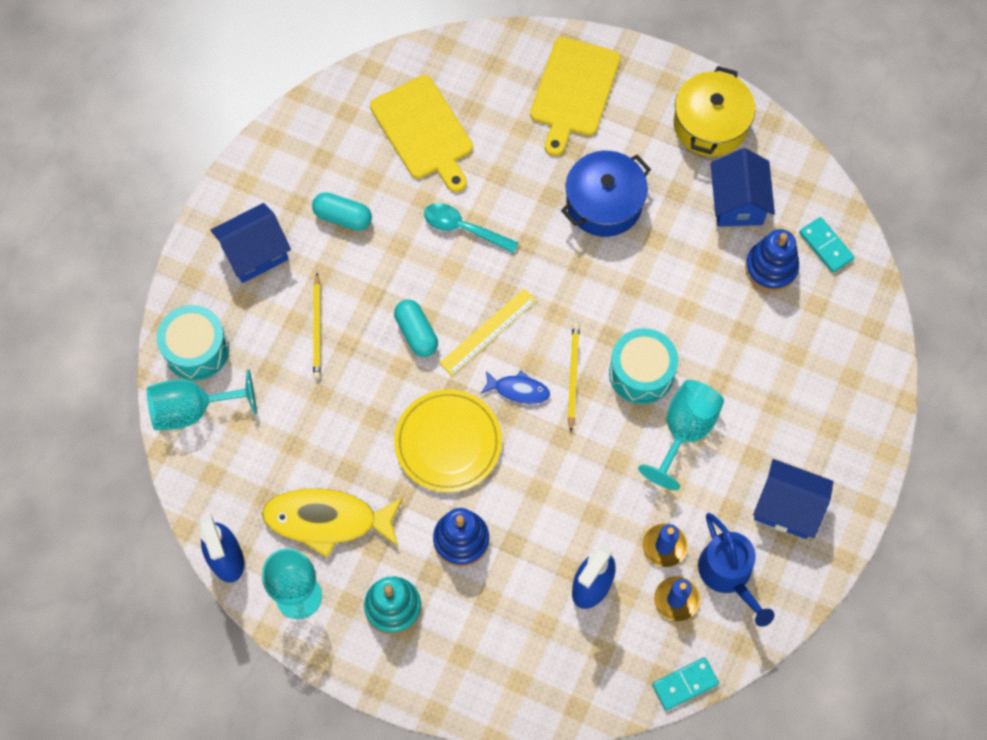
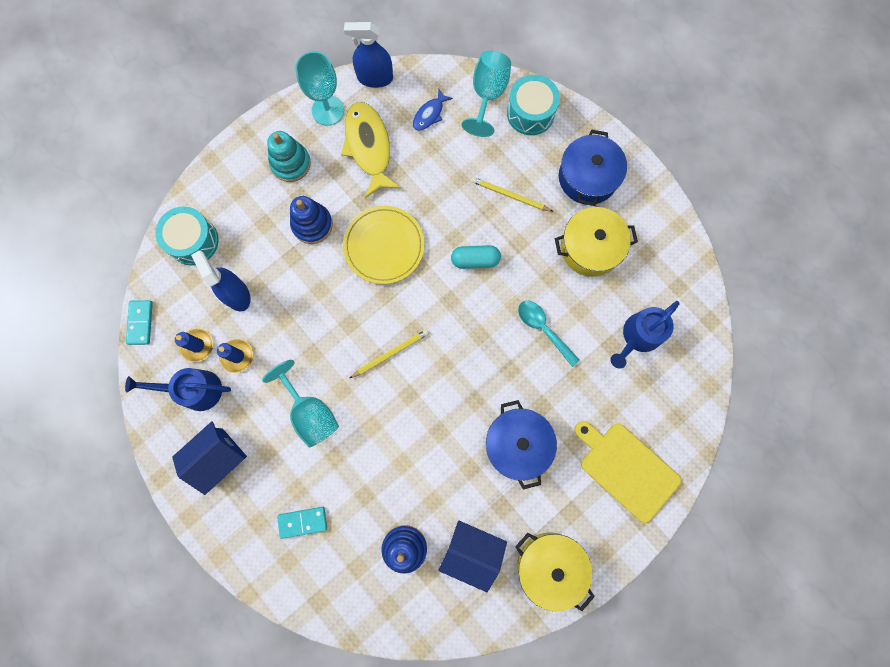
camera: 115 degrees right, 10 degrees up
(255, 253) = (587, 177): blue house -> blue pot
(327, 520) = (369, 147): yellow fish -> yellow fish turned 45 degrees counterclockwise
(343, 217) = (590, 248): turquoise capsule -> yellow pot
(423, 131) = (638, 336): yellow cutting board -> blue watering can
(463, 228) = (543, 329): turquoise spoon -> turquoise spoon turned 90 degrees counterclockwise
(488, 331) = (453, 310): yellow ruler -> none
(518, 390) = (398, 310): blue fish -> blue fish (429, 114)
(573, 376) = (390, 353): yellow pencil -> yellow pencil turned 60 degrees counterclockwise
(641, 373) = (369, 404): turquoise drum -> turquoise drum (193, 241)
(825, 246) = (402, 603): turquoise domino -> turquoise domino (302, 522)

